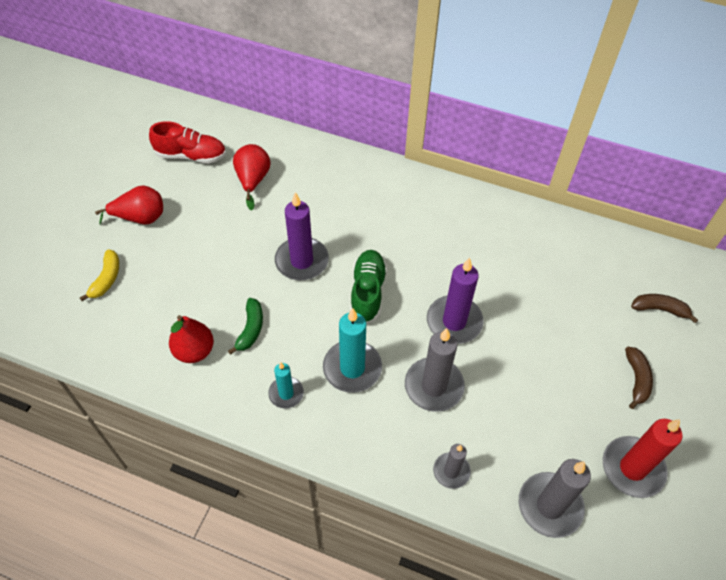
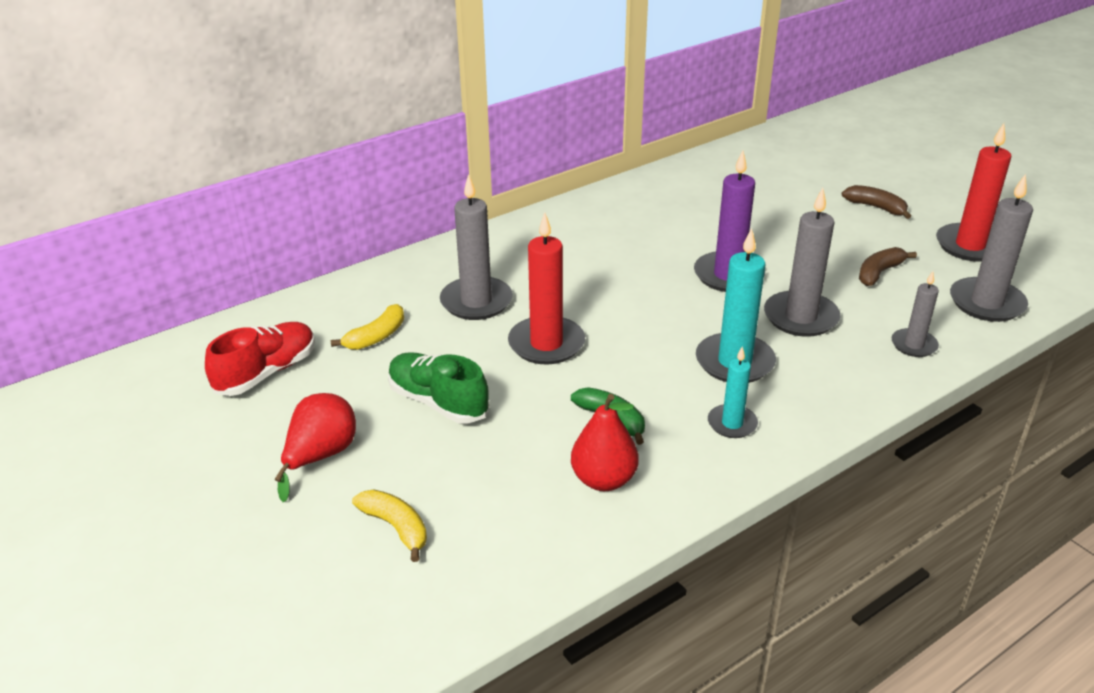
camera: 55 degrees left, 20 degrees down
(253, 180) = (376, 337): red pear -> yellow banana
(302, 261) = (546, 344): purple candle -> red candle
(320, 205) = (476, 302): none -> grey candle
(367, 292) = (638, 314): green shoe -> green shoe (438, 402)
(660, 309) = (808, 168): brown banana -> brown banana (879, 273)

